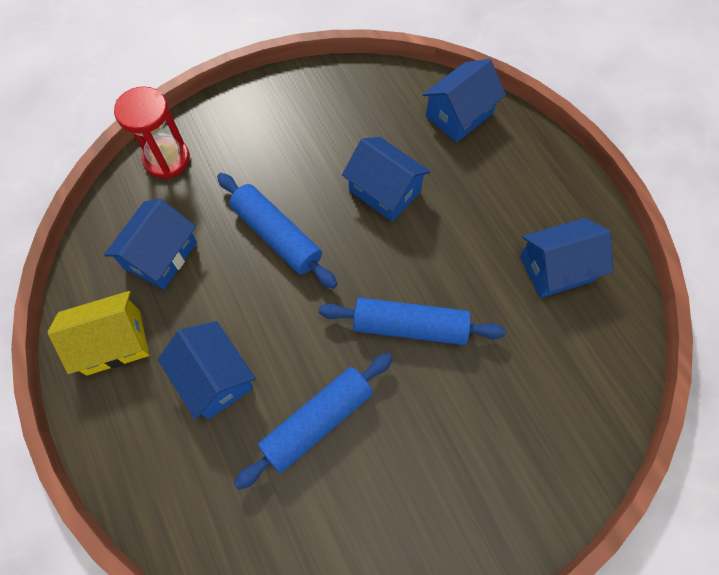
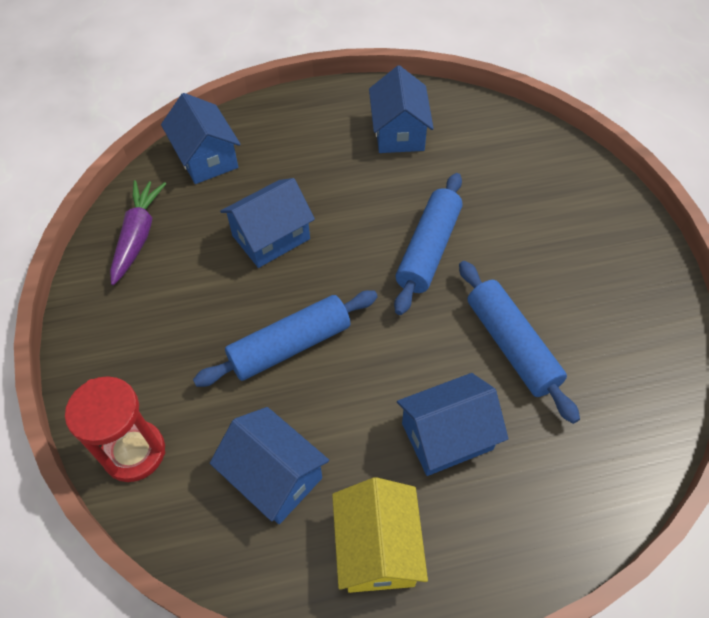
camera: 75 degrees left, 10 degrees down
(357, 95) = (138, 236): none -> purple carrot

